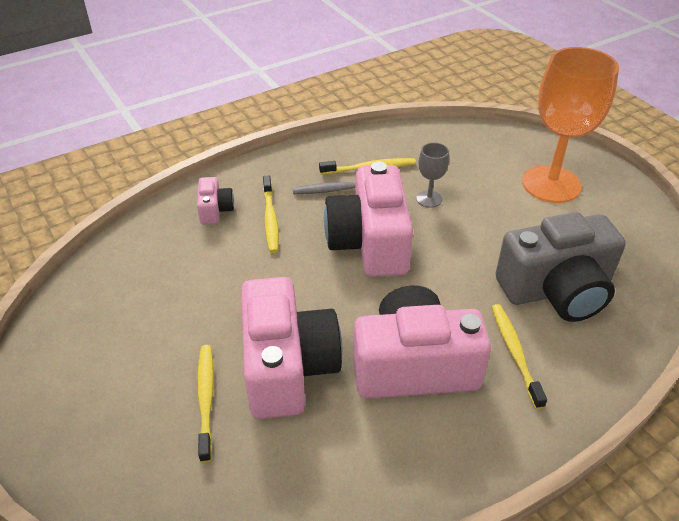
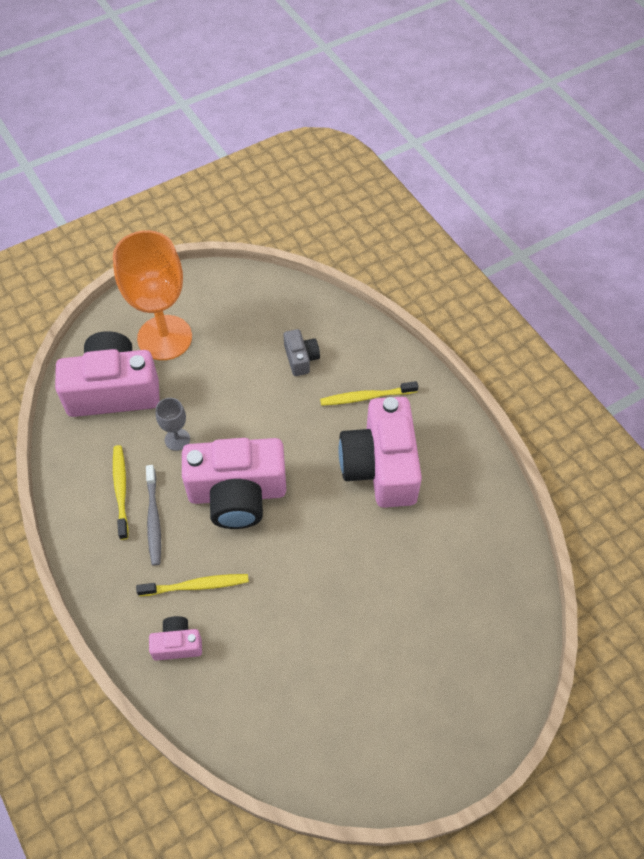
camera: 90 degrees left, 15 degrees up
(206, 399) = (421, 621): yellow toothbrush -> none
(287, 367) = (385, 559): pink camera -> pink camera (113, 390)
(556, 290) = (301, 358): grey camera -> grey camera, size x0.46

